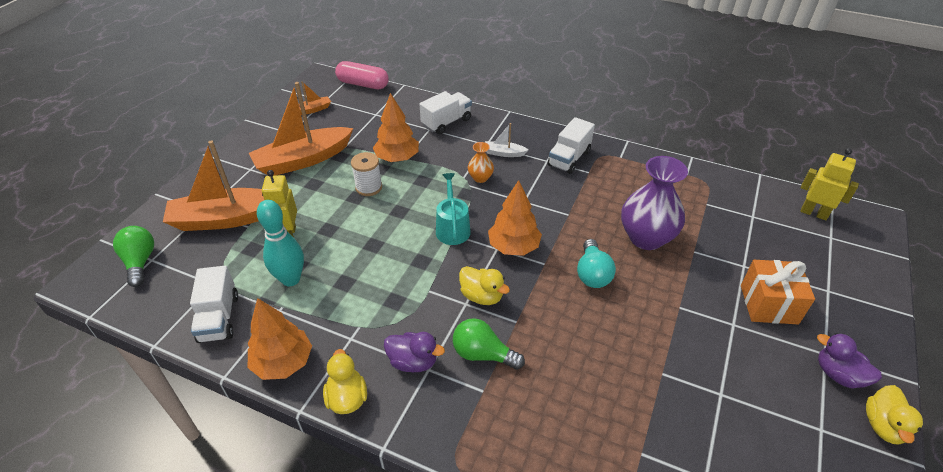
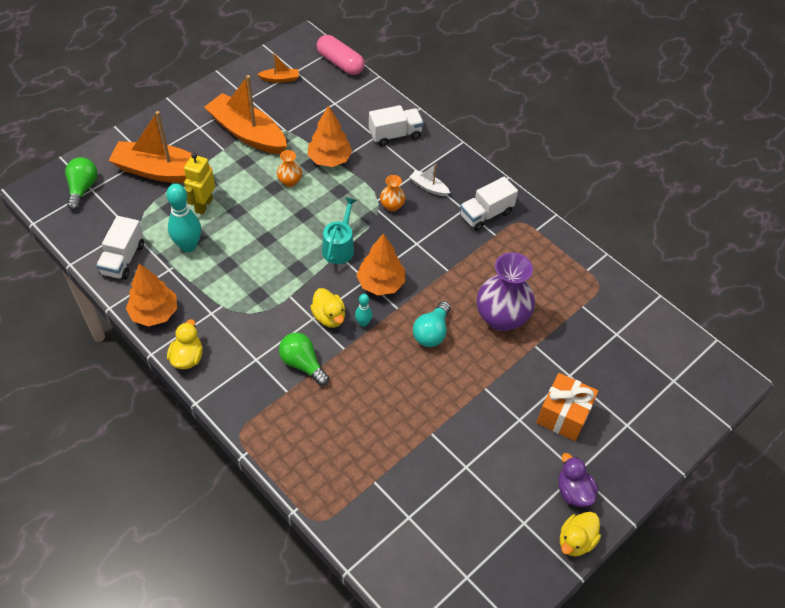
camera: 20 degrees right, 10 degrees up
(303, 160) = (247, 133): orange boat -> orange boat turned 45 degrees clockwise
(369, 187) = (290, 181): white spool -> orange vase
(413, 362) = (248, 349): purple duck -> none
(520, 289) = (363, 323): none -> turquoise bowling pin
(813, 213) = (678, 352): yellow robot -> none

